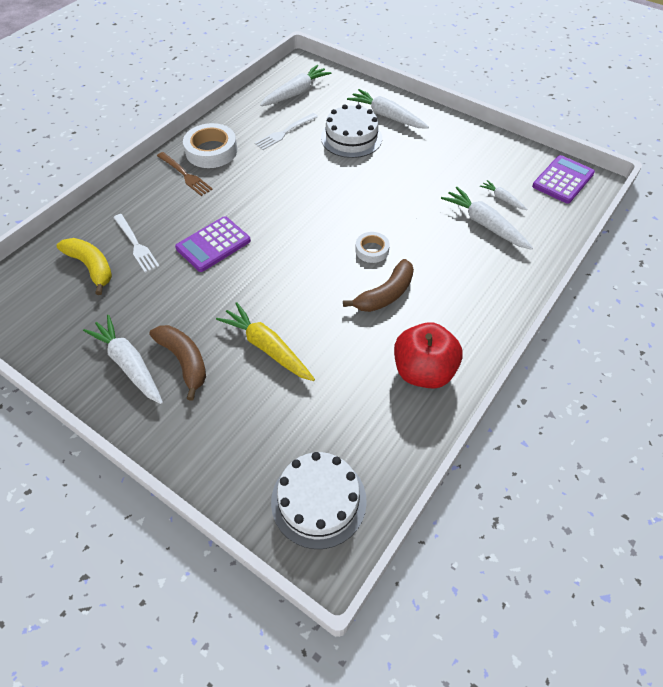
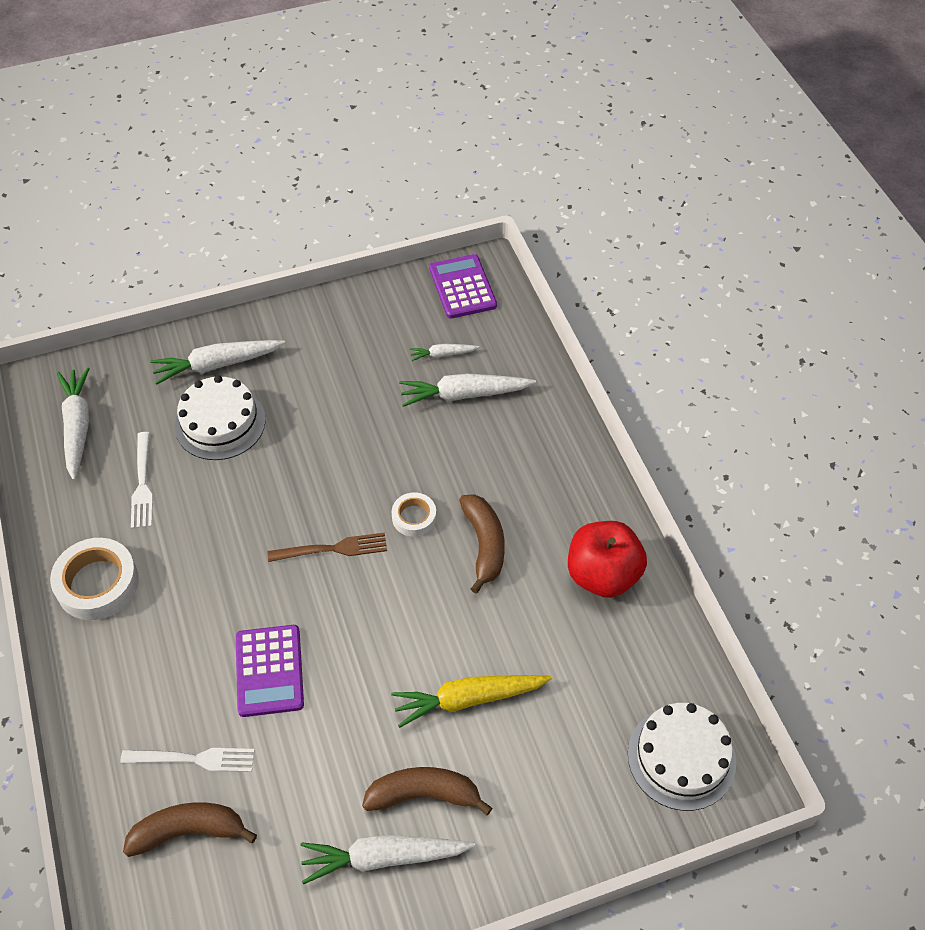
camera: 55 degrees left, 0 degrees up
(91, 267) = (189, 831): yellow banana -> brown banana
(185, 175) = (115, 638): brown fork -> brown fork (332, 549)

